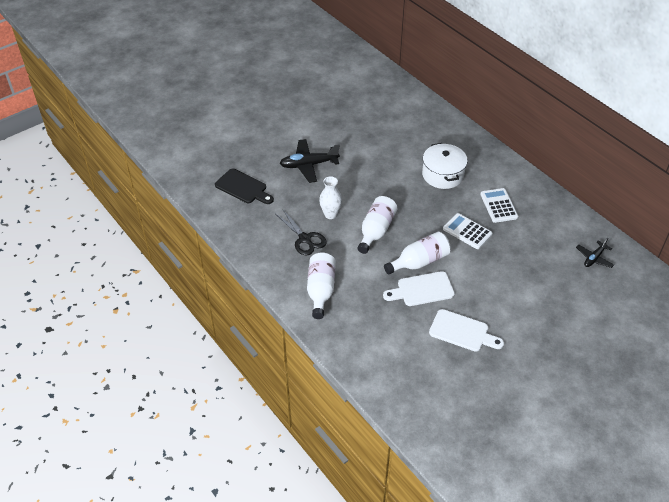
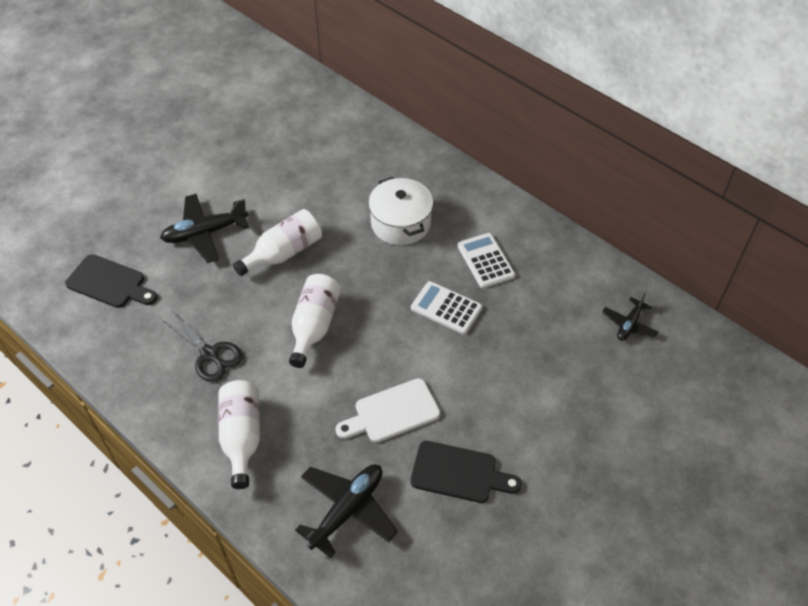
camera: 10 degrees left, 5 degrees up
(330, 214) = (244, 309): white vase -> none
(385, 342) = (347, 510): none -> black plane
(419, 262) = (383, 367): white bottle -> white bottle (284, 253)
(462, 331) = (459, 473): white cutting board -> black cutting board

